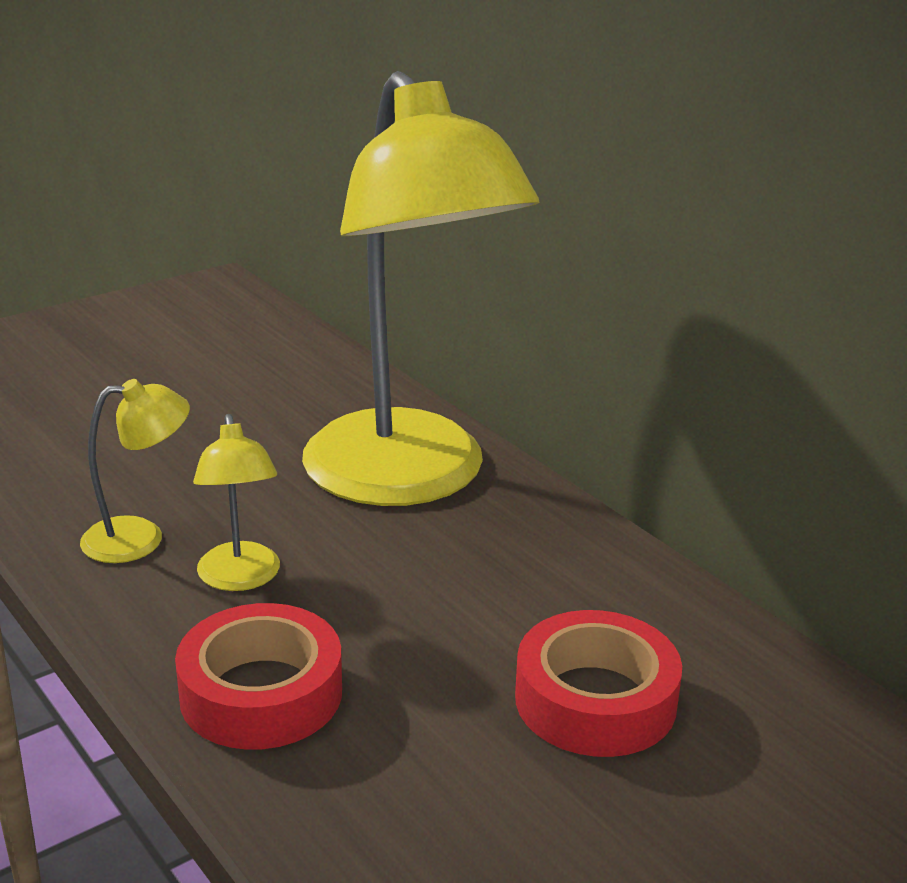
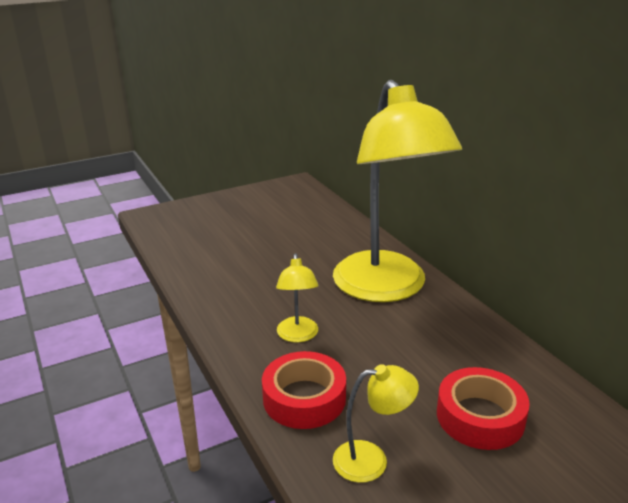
camera: 10 degrees right, 0 degrees up
(140, 538) = (250, 311): yellow lamp -> yellow lamp (371, 460)

